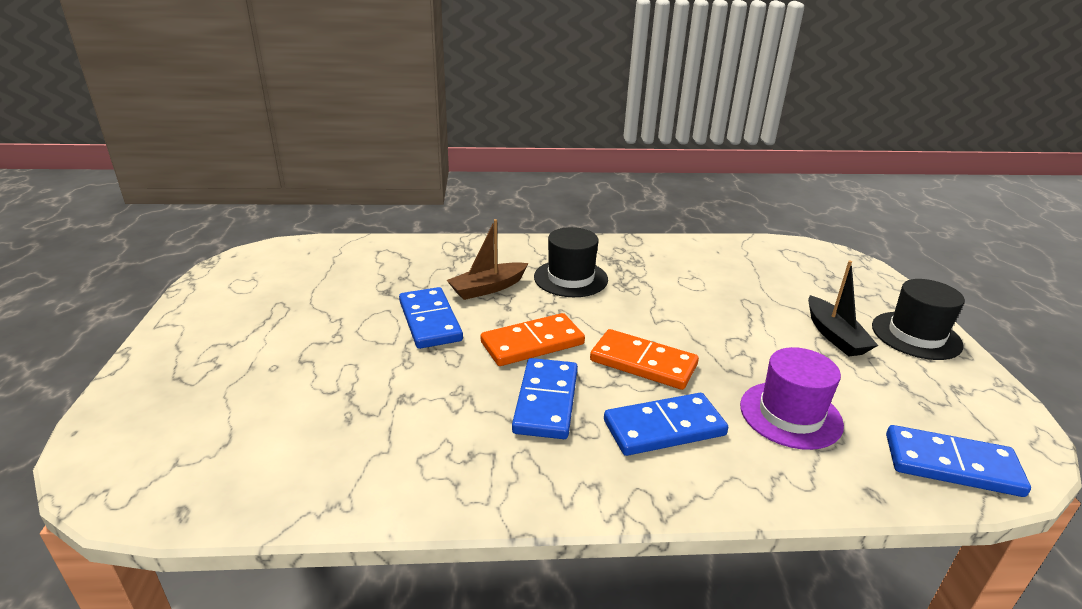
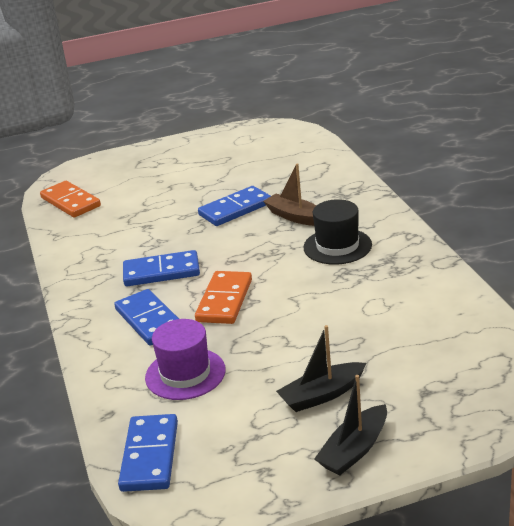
camera: 80 degrees right, 0 degrees up
(532, 343) = (227, 252): orange domino -> orange domino (70, 202)
(916, 335) = (354, 450): black hat -> black boat

